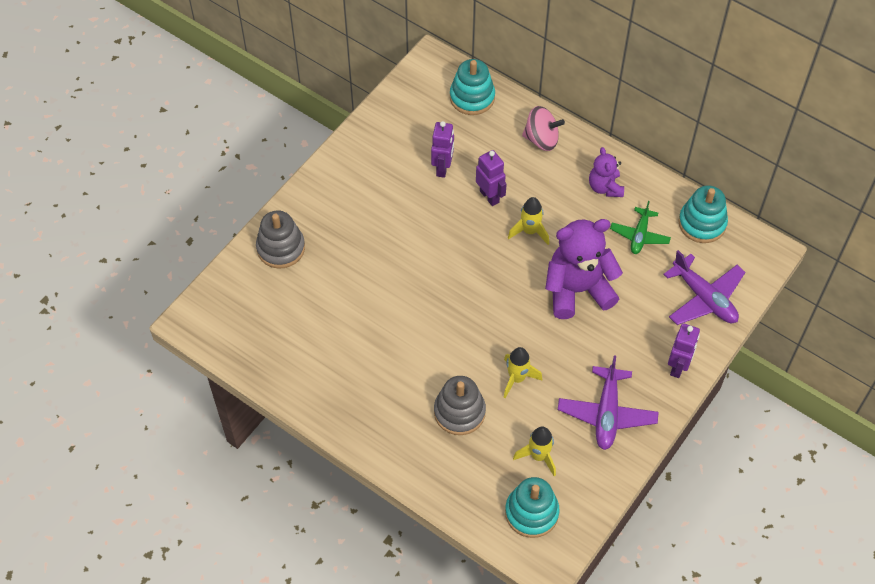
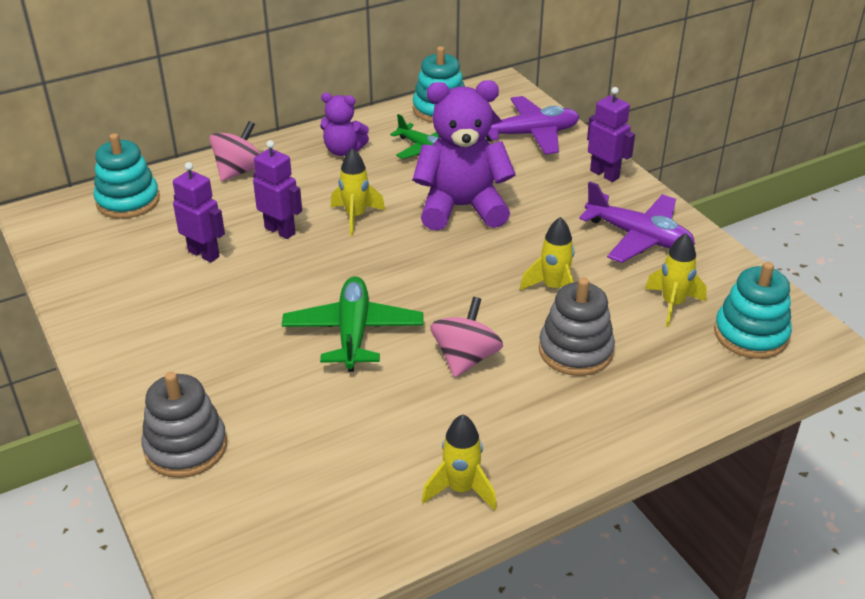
camera: 65 degrees left, 20 degrees down
(313, 392) = (460, 489): none -> yellow rocket
(412, 283) = (353, 332): none -> green plane
(420, 353) = (465, 358): none -> pink spinning top
(489, 196) = (280, 231): purple robot -> purple robot turned 45 degrees clockwise
(577, 290) = (461, 208): purple teddy bear -> purple teddy bear turned 75 degrees clockwise

